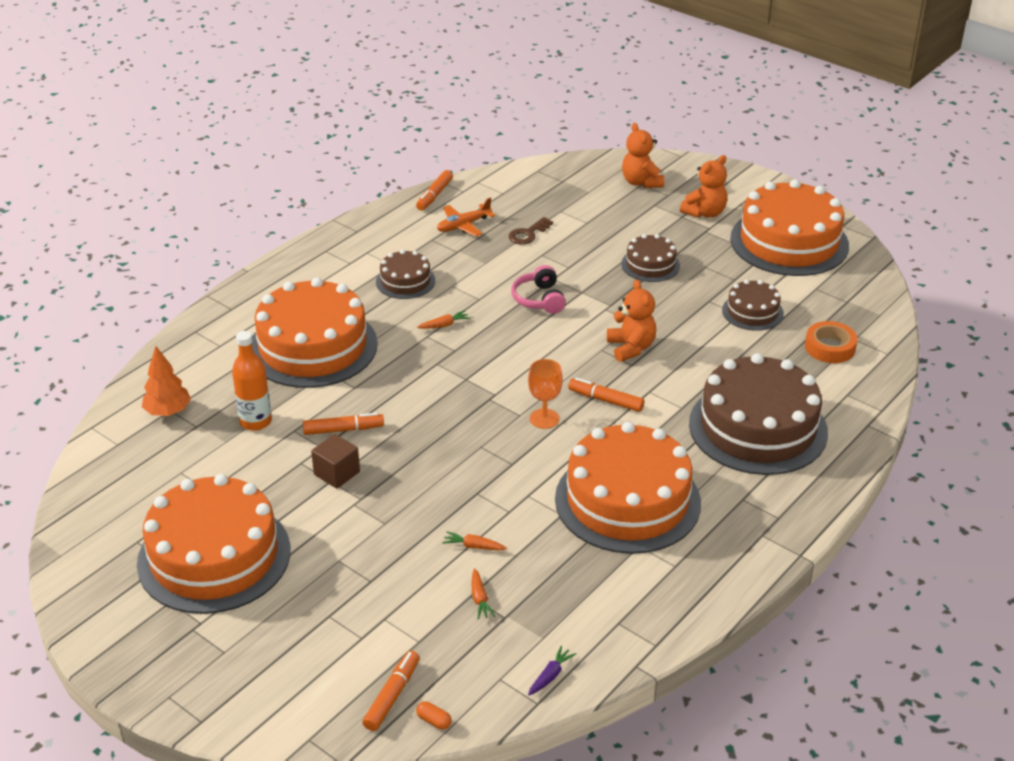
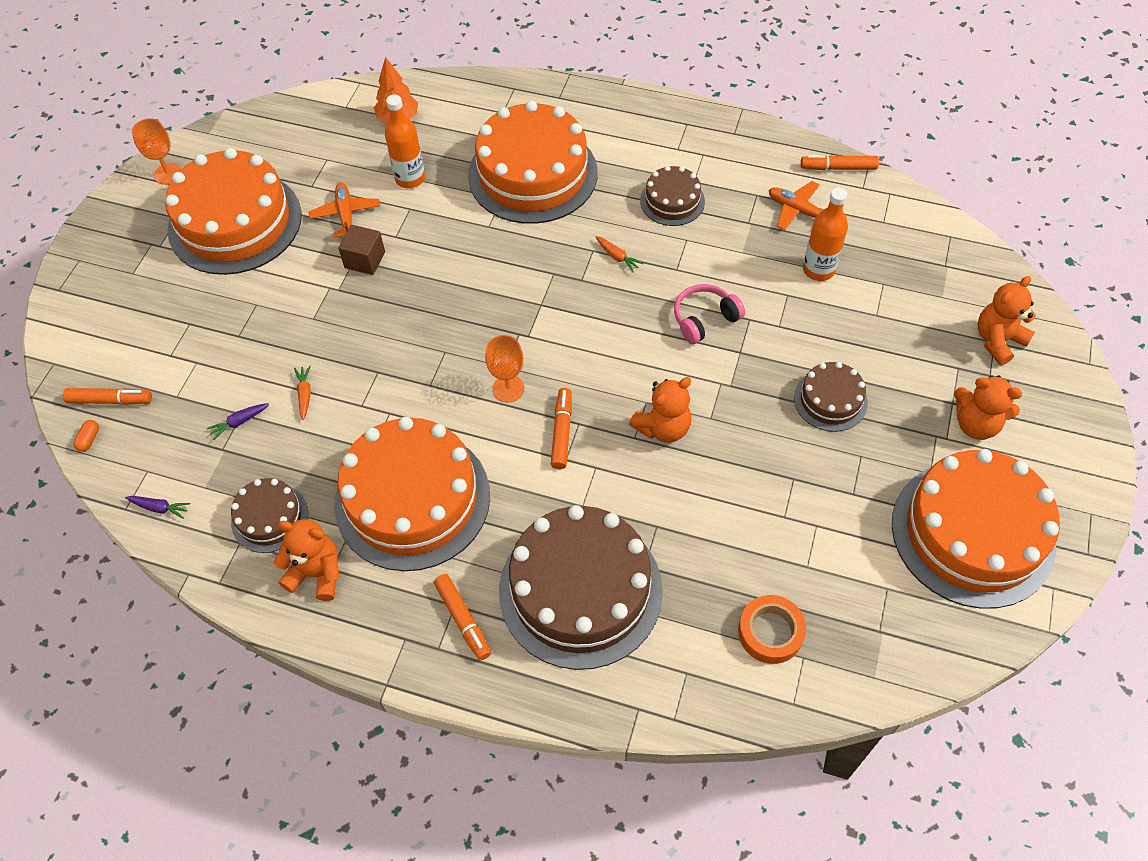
camera: 70 degrees right, 20 degrees up
(97, 598) = (168, 174): none -> orange goblet
(268, 474) = (346, 215): none -> orange plane
(343, 429) = (425, 242): orange marker -> orange marker (463, 619)
(480, 599) = (239, 422): orange carrot -> purple carrot
(528, 234) = (818, 270): brown key -> orange bottle
(675, 576) = (317, 573): none -> orange teddy bear
(752, 312) = (797, 529): brown cake -> brown cake (269, 517)

